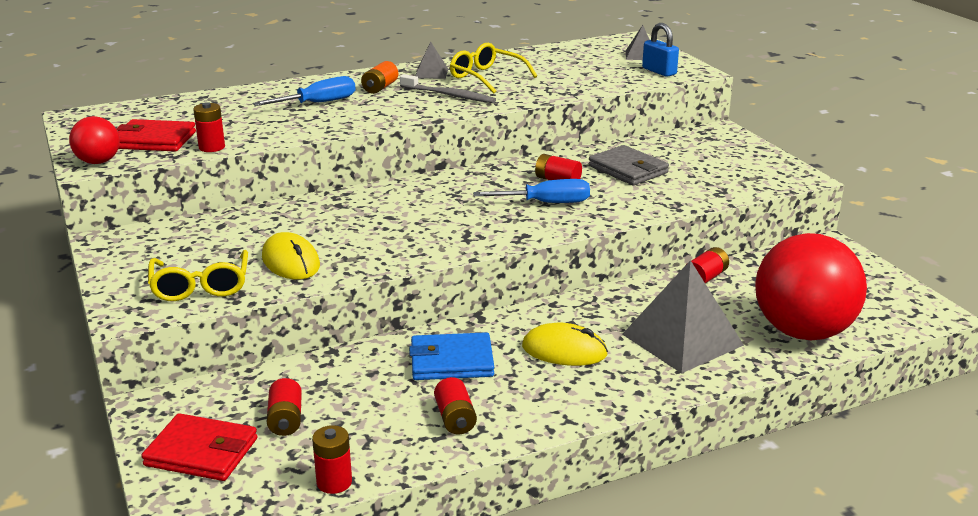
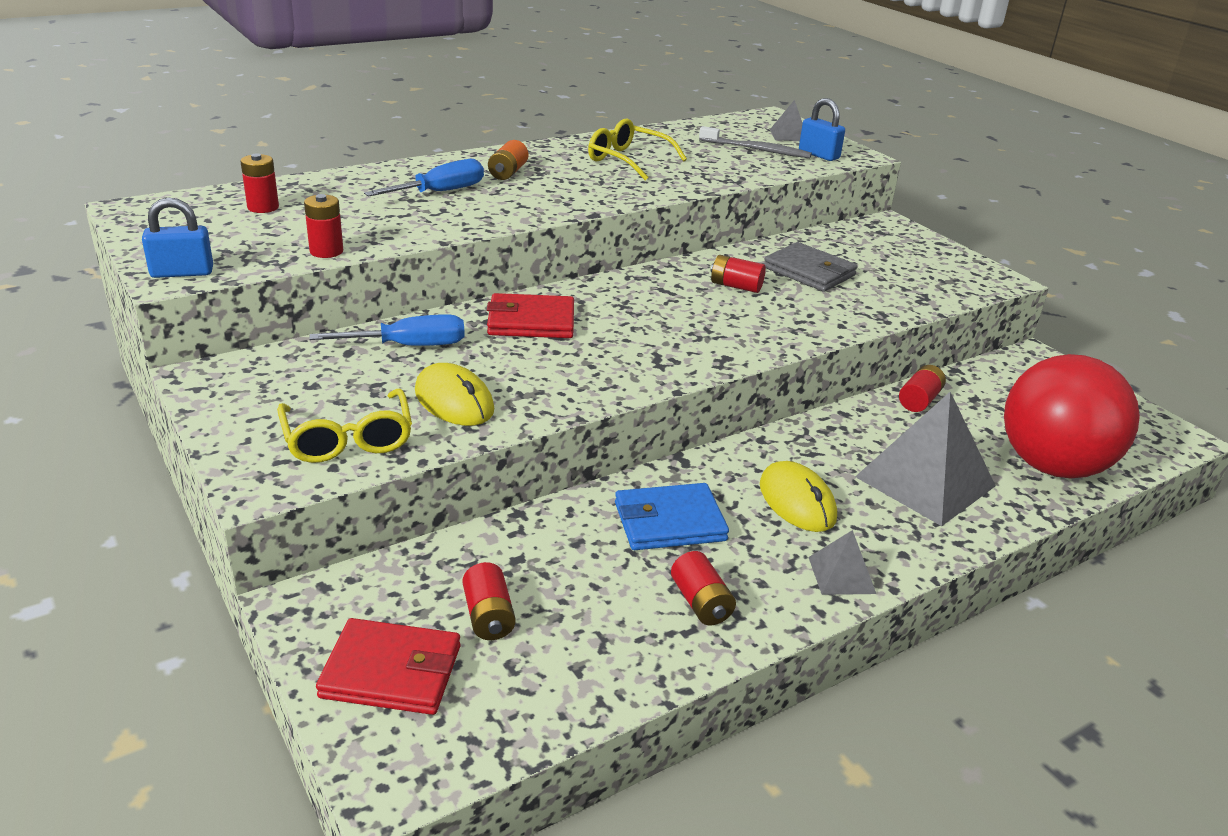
camera: 10 degrees left, 5 degrees up
(98, 162) = (182, 272): red ball -> blue padlock
(154, 140) = (248, 242): red wallet -> red wallet (531, 321)
(334, 482) = (579, 706): red battery -> red battery (263, 207)
(431, 73) = (561, 155): grey pyramid -> grey pyramid (841, 575)
(449, 95) = (594, 183): grey toothbrush -> grey toothbrush (756, 150)
(545, 203) = (734, 315): blue screwdriver -> blue screwdriver (408, 346)
(564, 350) = (797, 501): yellow mouse -> yellow mouse turned 60 degrees clockwise

